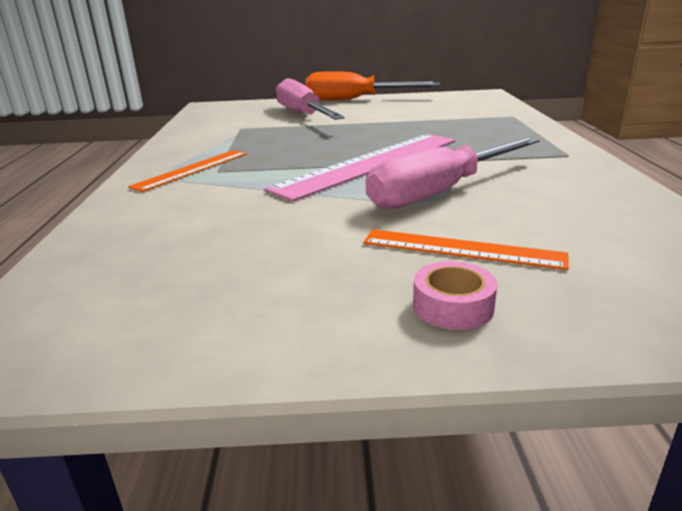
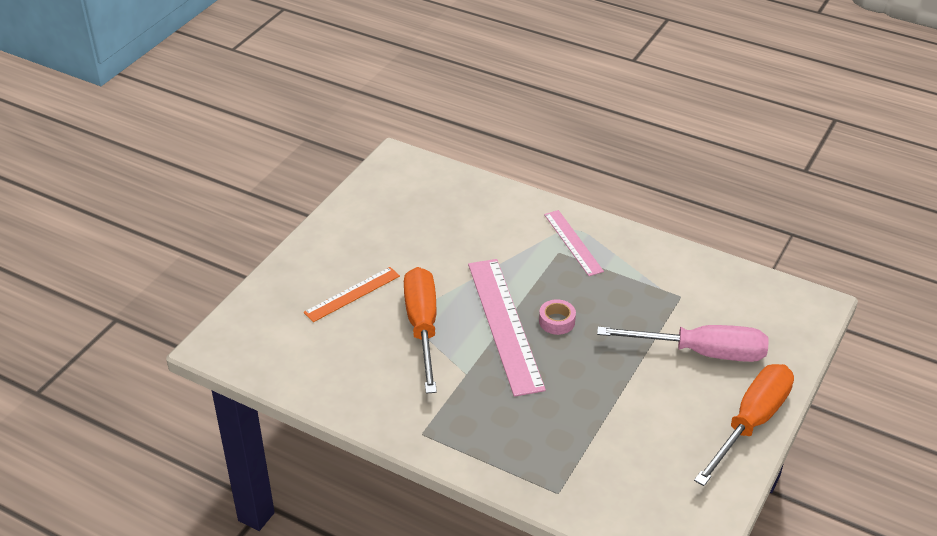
camera: 120 degrees right, 15 degrees up
(192, 170) = (573, 242): orange ruler -> pink ruler
(441, 192) = (422, 327): pink screwdriver -> orange screwdriver
(453, 306) = (316, 266): pink tape -> pink tape (557, 321)

